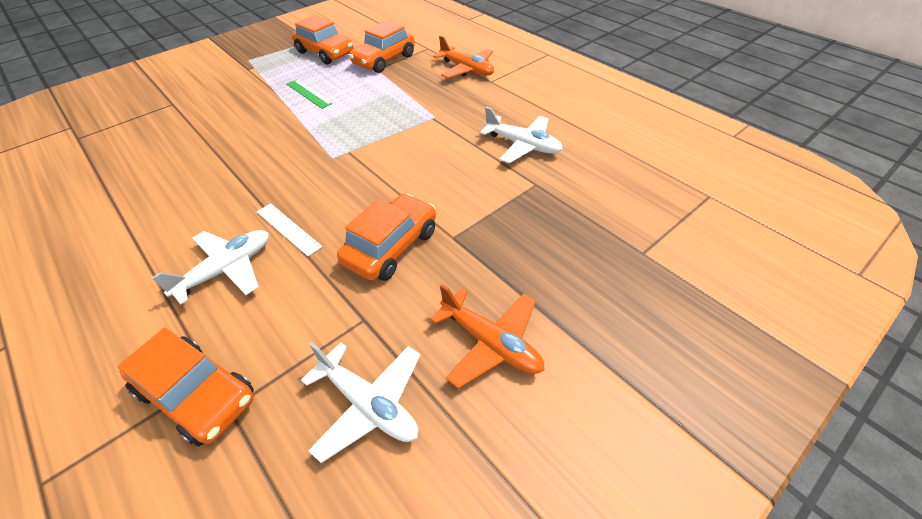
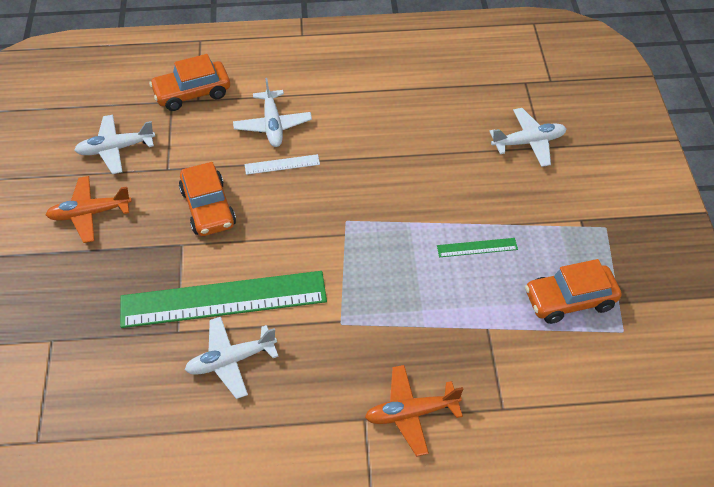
camera: 125 degrees right, 5 degrees up
(169, 111) = (528, 142): none -> white plane
(384, 60) = (503, 346): orange car -> none
(479, 177) = (223, 300): none -> green ruler

